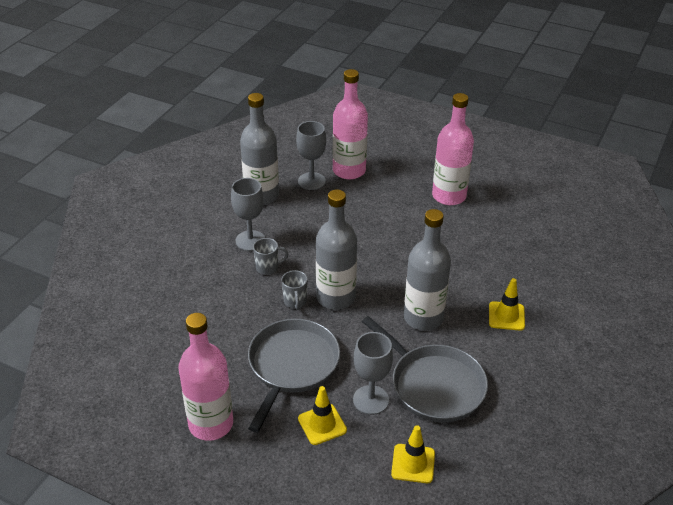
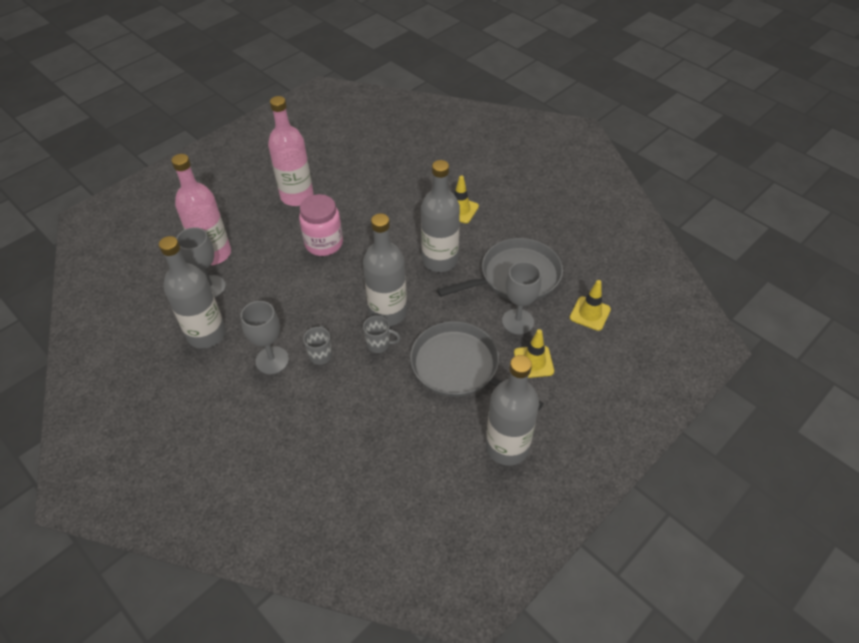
camera: 70 degrees left, 10 degrees up
(211, 424) = (507, 447): pink bottle -> grey bottle
(398, 231) = (324, 243): none -> pink jar

